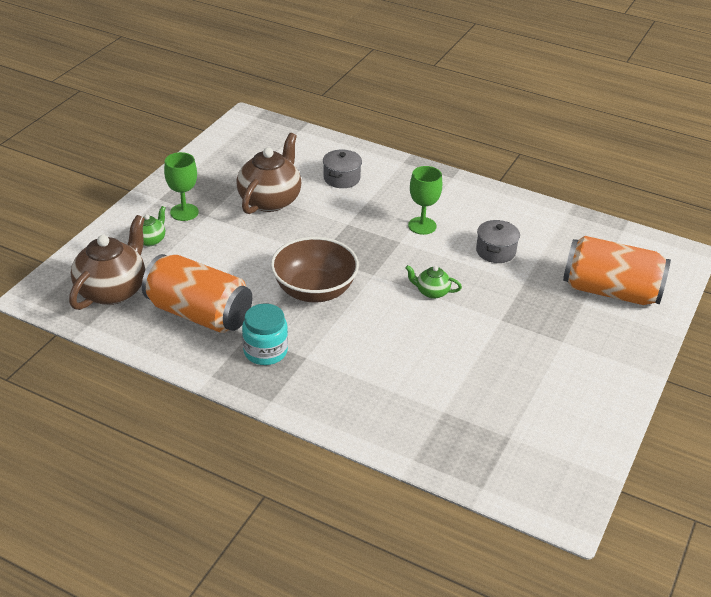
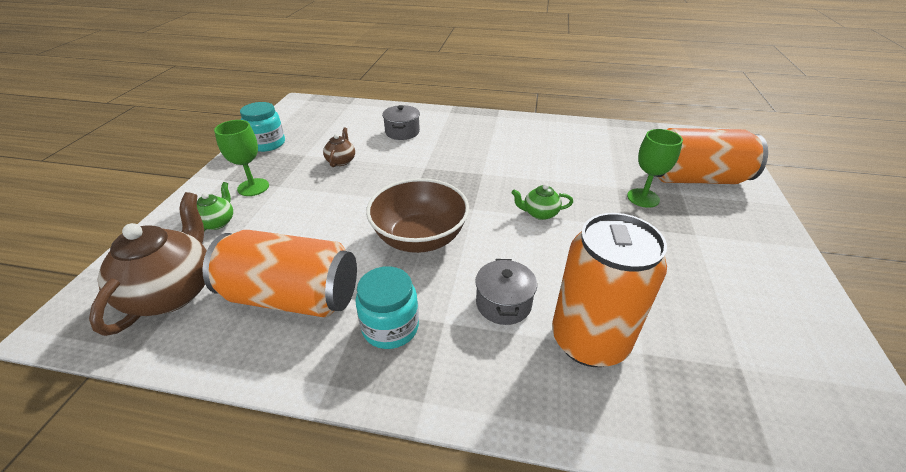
camera: 15 degrees left, 0 degrees up
(204, 166) = (267, 144): none -> turquoise jar
(270, 200) = (341, 161): brown teapot -> brown teapot, size x0.48
(408, 394) = (589, 340): none -> orange can
(422, 226) = (494, 156): green goblet -> green goblet (643, 198)
(495, 251) = (572, 165): grey pot -> grey pot (503, 303)

